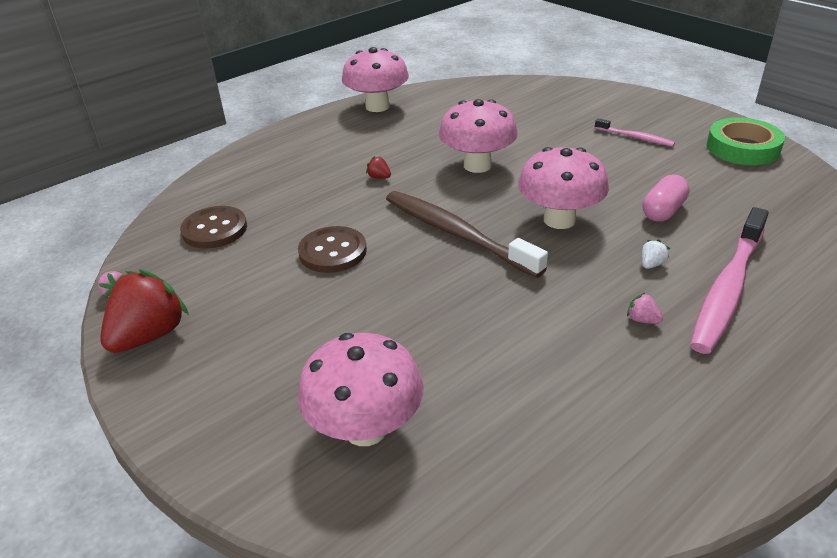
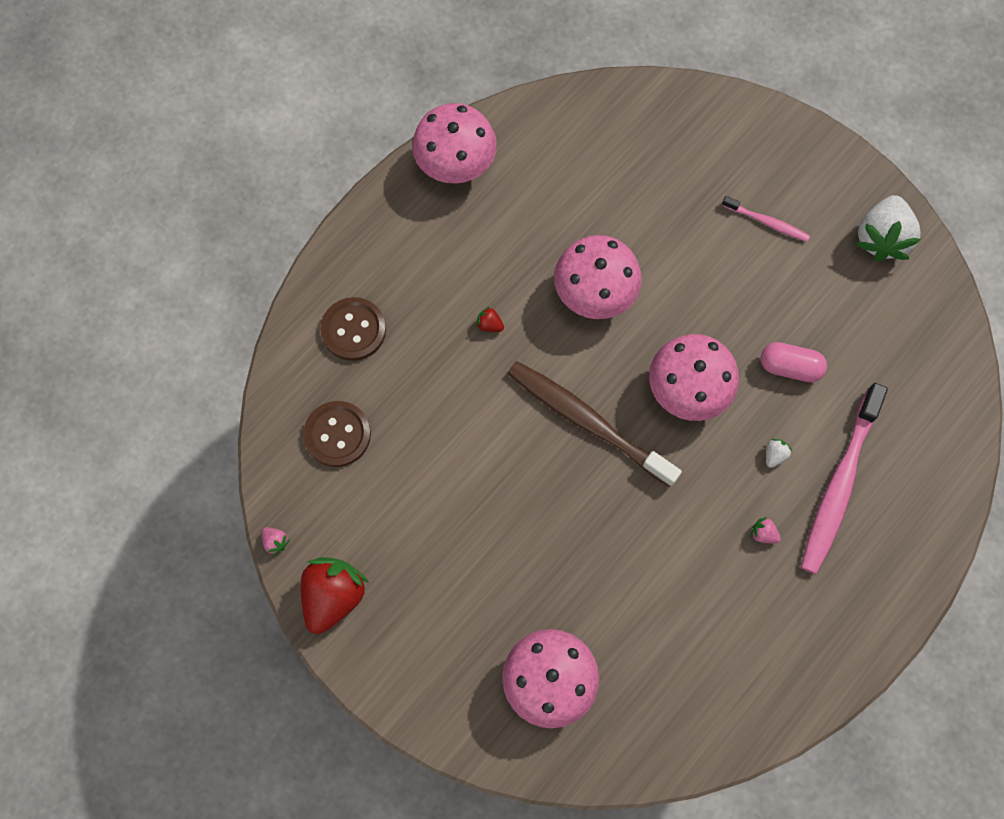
camera: 10 degrees left, 35 degrees up
(332, 252) = (469, 461): brown button -> brown button (353, 330)
(663, 211) = (789, 367): pink capsule -> pink capsule turned 75 degrees clockwise
(742, 148) = (881, 238): green tape -> white strawberry

